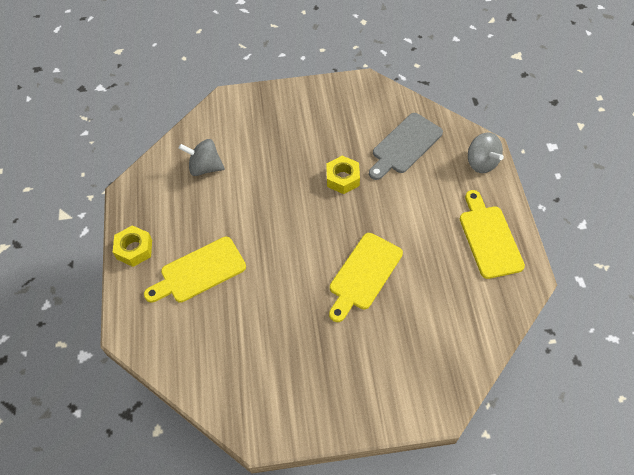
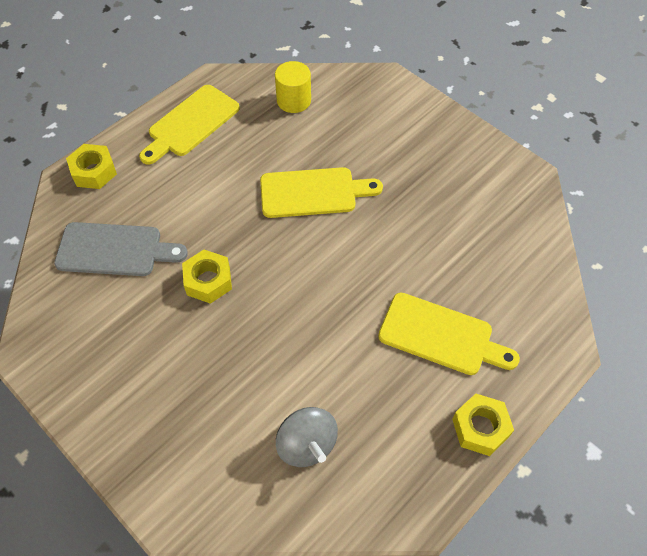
camera: 130 degrees left, 0 degrees up
(465, 319) = (294, 100): none -> yellow cylinder
(481, 163) = (94, 171): grey spinning top -> yellow nut

